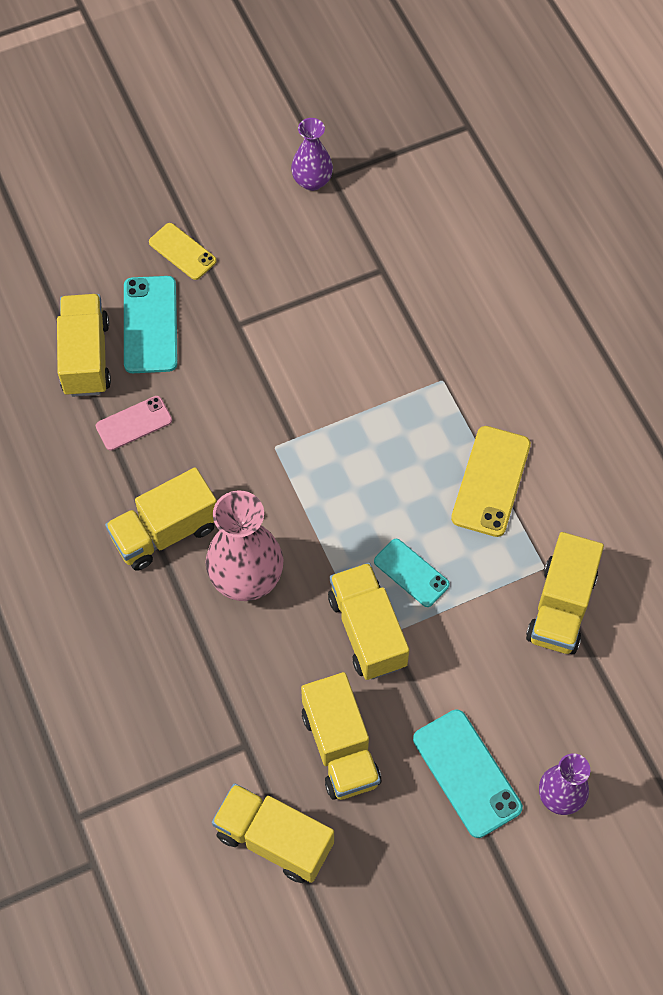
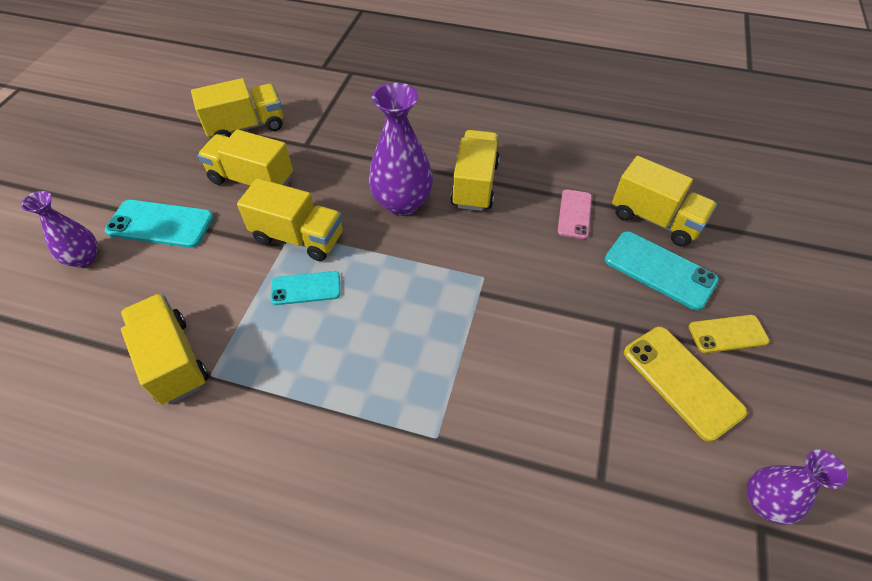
camera: 130 degrees right, 10 degrees down
(246, 577) = (402, 203): pink vase -> purple vase
(491, 481) = (312, 397): yellow phone -> yellow phone (682, 381)

